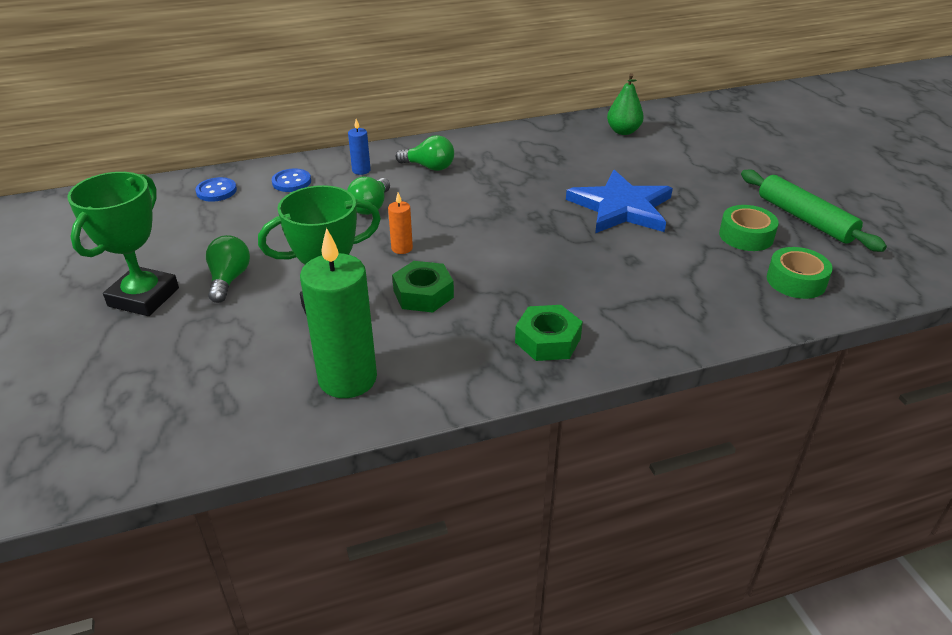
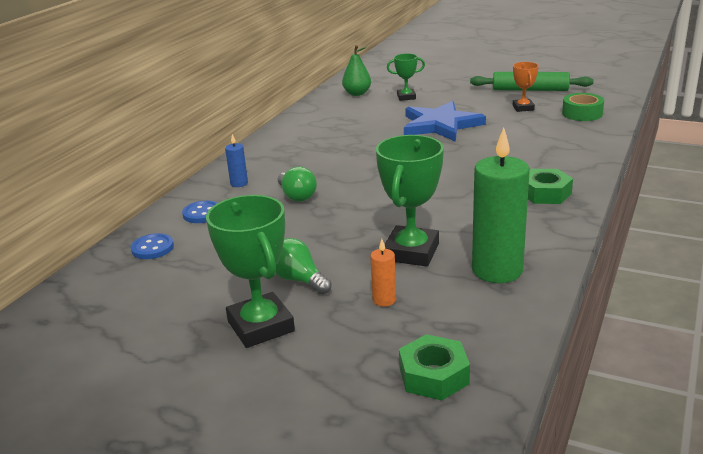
camera: 45 degrees left, 10 degrees down
(402, 248) = (370, 203): orange candle -> orange candle (384, 300)
(423, 294) = (437, 213): green nut -> green nut (433, 375)
(429, 167) = (283, 160): green light bulb -> none
(658, 159) = (406, 97): none -> green trophy
(746, 236) = (523, 108): green tape -> orange trophy

